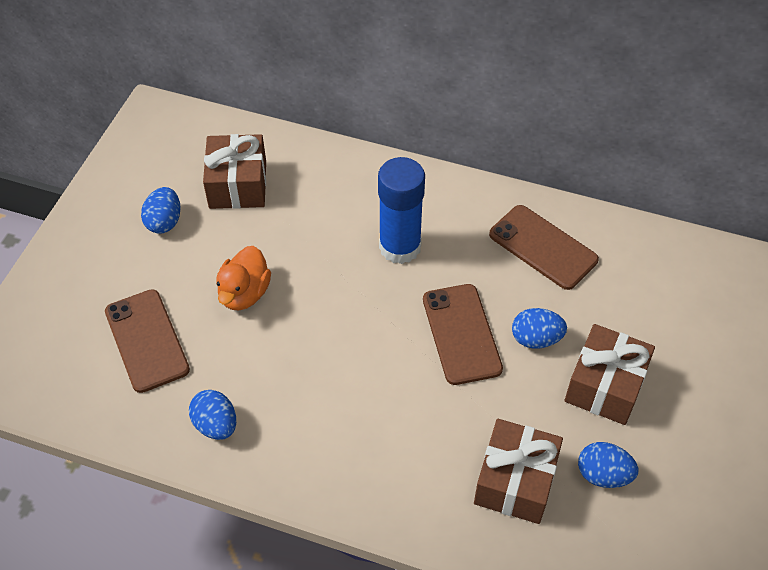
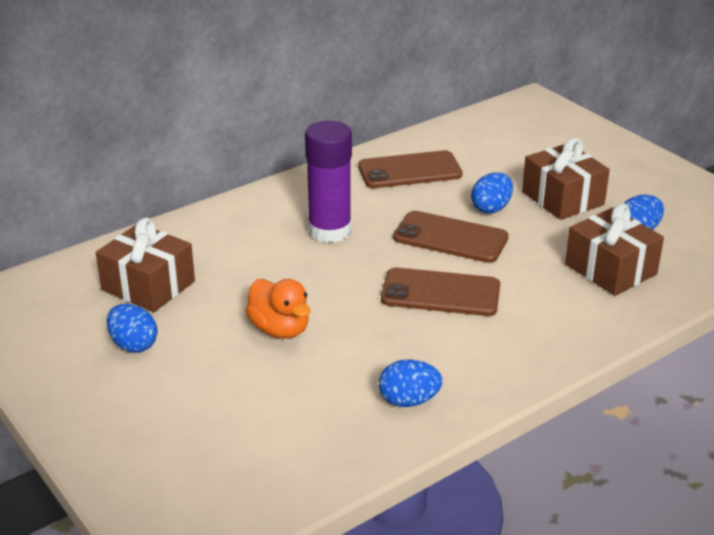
camera: 55 degrees left, 20 degrees down
(146, 340) = (265, 409): brown phone -> brown phone (440, 293)
(400, 247) = (329, 231): blue glue stick -> purple glue stick

